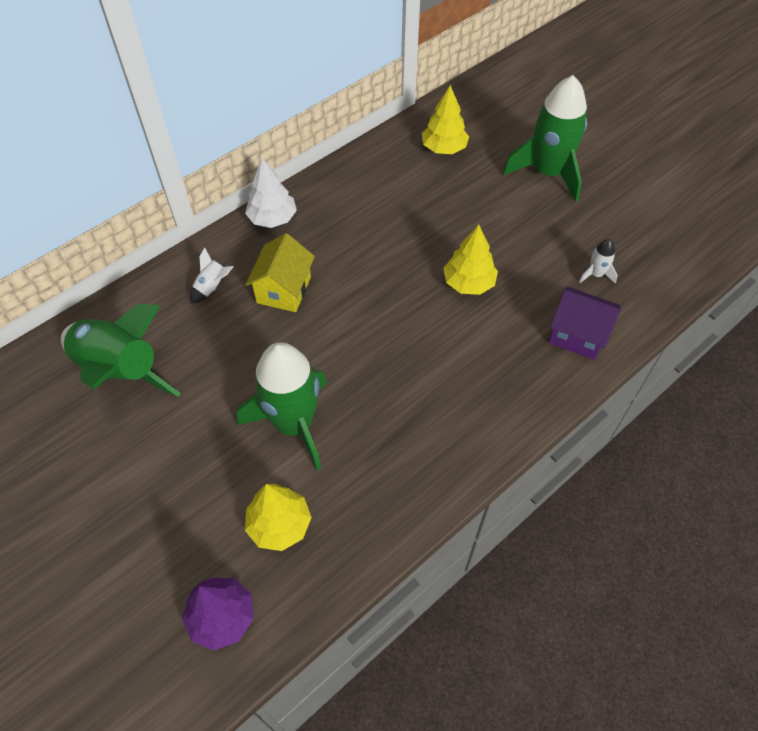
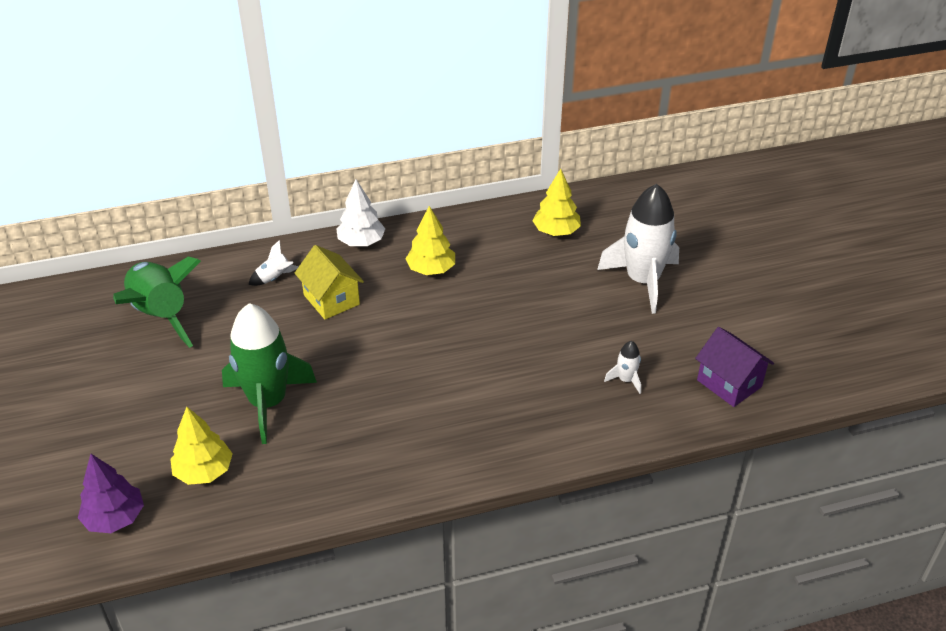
camera: 25 degrees right, 15 degrees down
(284, 290) = (331, 300): yellow house -> yellow house turned 75 degrees counterclockwise
(468, 283) = (498, 347): yellow tree -> yellow tree (431, 269)
(548, 173) = (643, 281): green rocket -> white rocket
(578, 335) = (569, 423): purple house -> purple house (729, 383)

